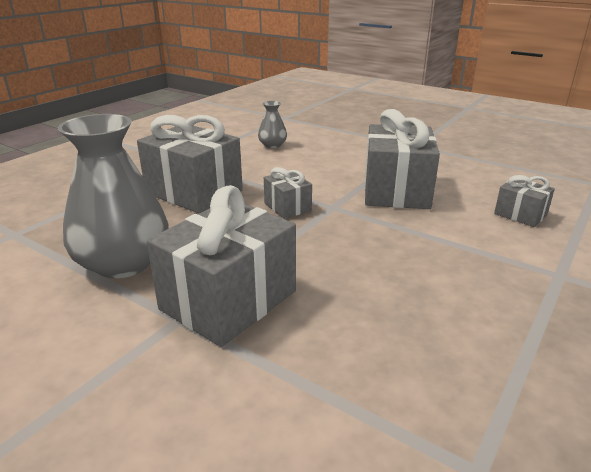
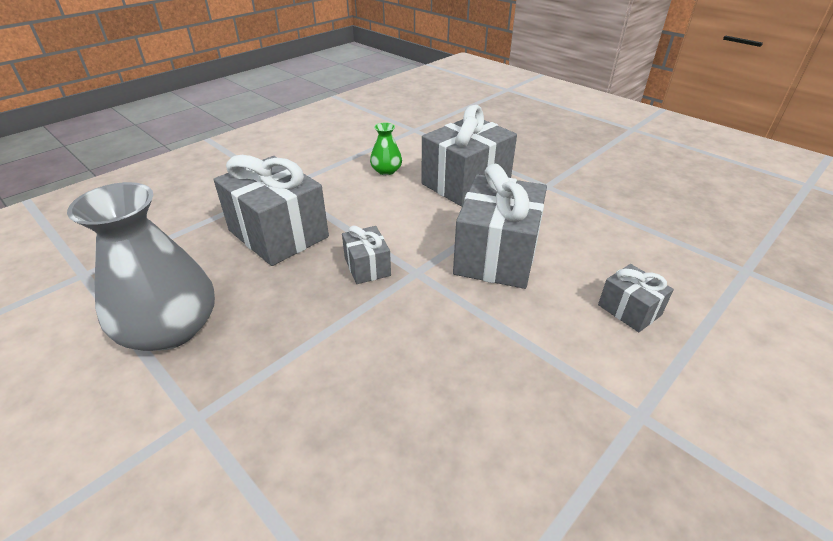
camera: 10 degrees right, 10 degrees up
(228, 300) = (254, 399): grey gift -> grey gift (465, 183)
(272, 145) = (386, 171): grey vase -> green vase

